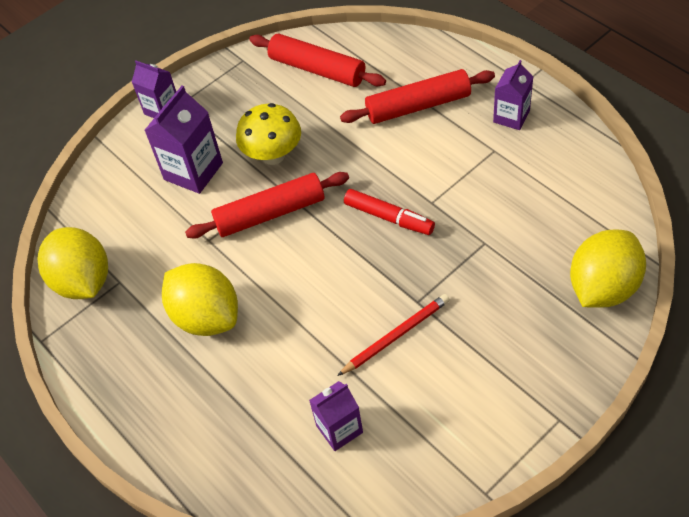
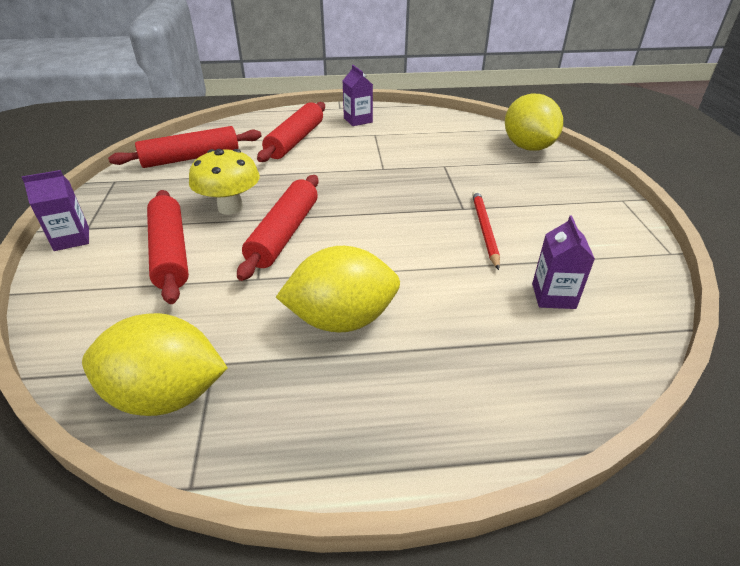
camera: 60 degrees left, 15 degrees down
(193, 171) = (170, 252): purple carton -> red rolling pin
(389, 217) = (371, 187): red marker -> none

